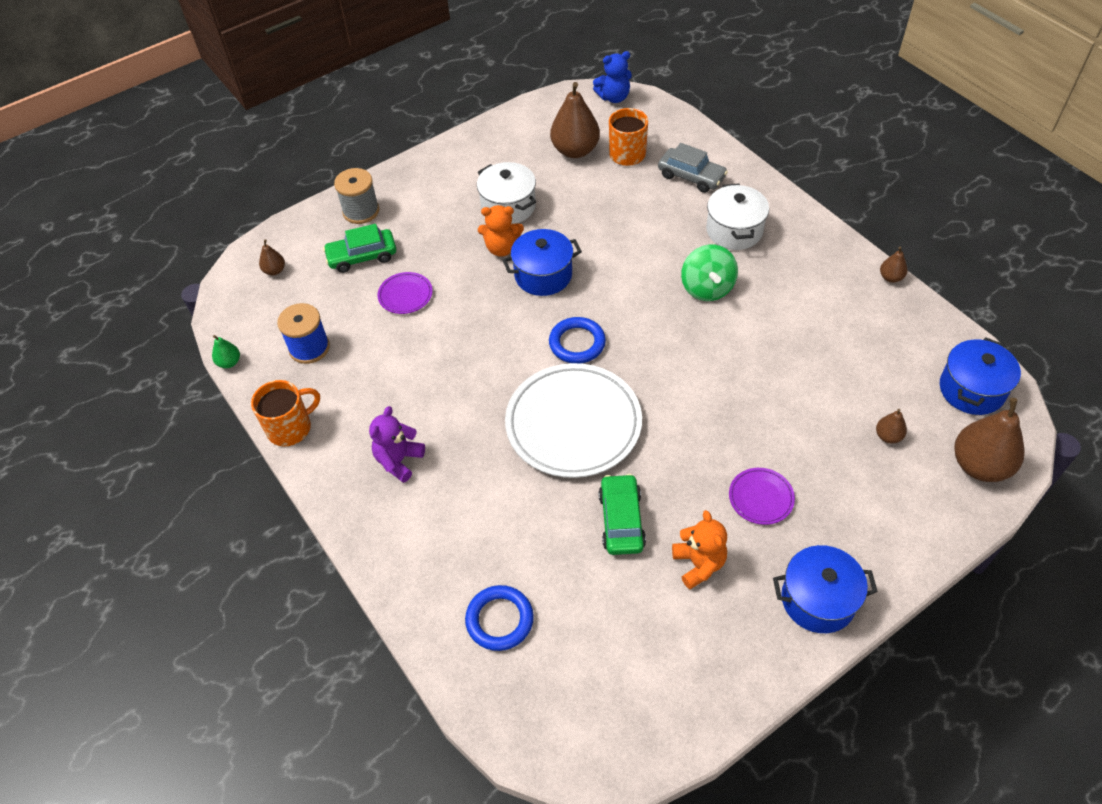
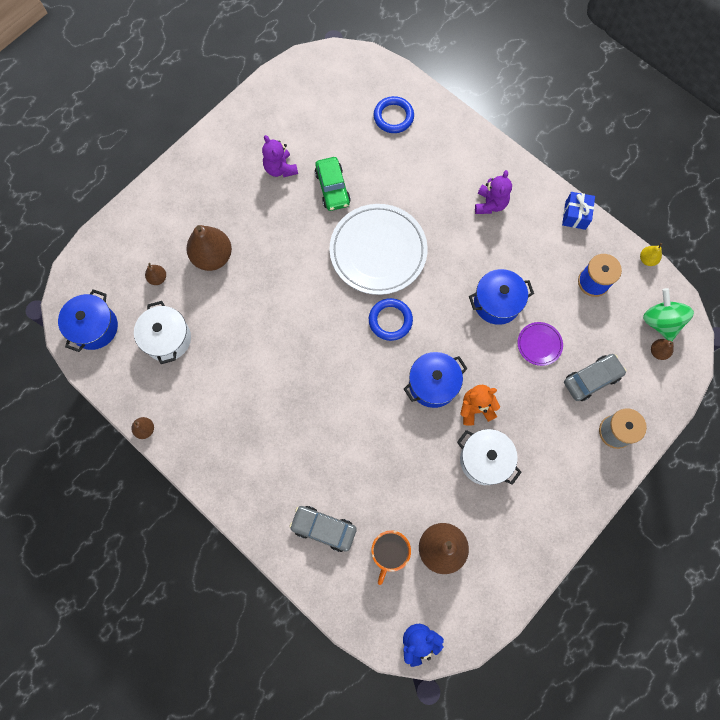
camera: 165 degrees right, 20 degrees up
(229, 362) = (647, 259): green pear -> yellow pear
(290, 428) = (575, 215): orange mug -> blue gift
(362, 256) = (591, 379): green car -> grey car
(699, 564) = (280, 168): orange teddy bear -> purple teddy bear
(707, 288) = (296, 392): green spinning top -> green spinning top (660, 321)
(734, 230) = (278, 463): white pot -> white pot (167, 339)
(761, 498) = (244, 218): purple plate -> none
(818, 600) = (207, 159): blue pot -> blue pot (497, 303)
(980, 465) = (98, 266): brown pear -> brown pear (213, 256)

